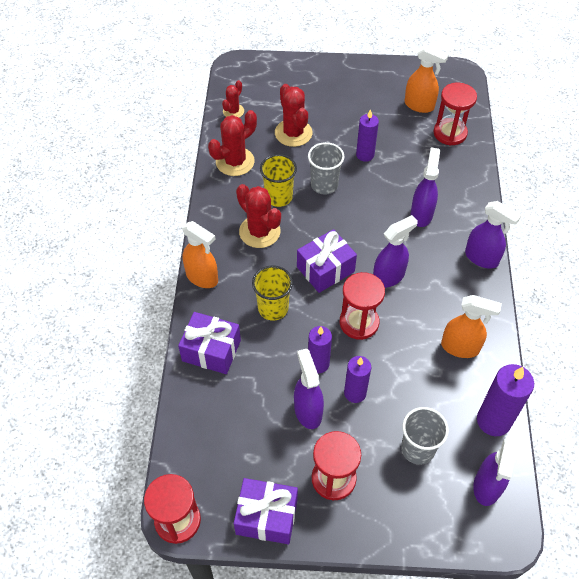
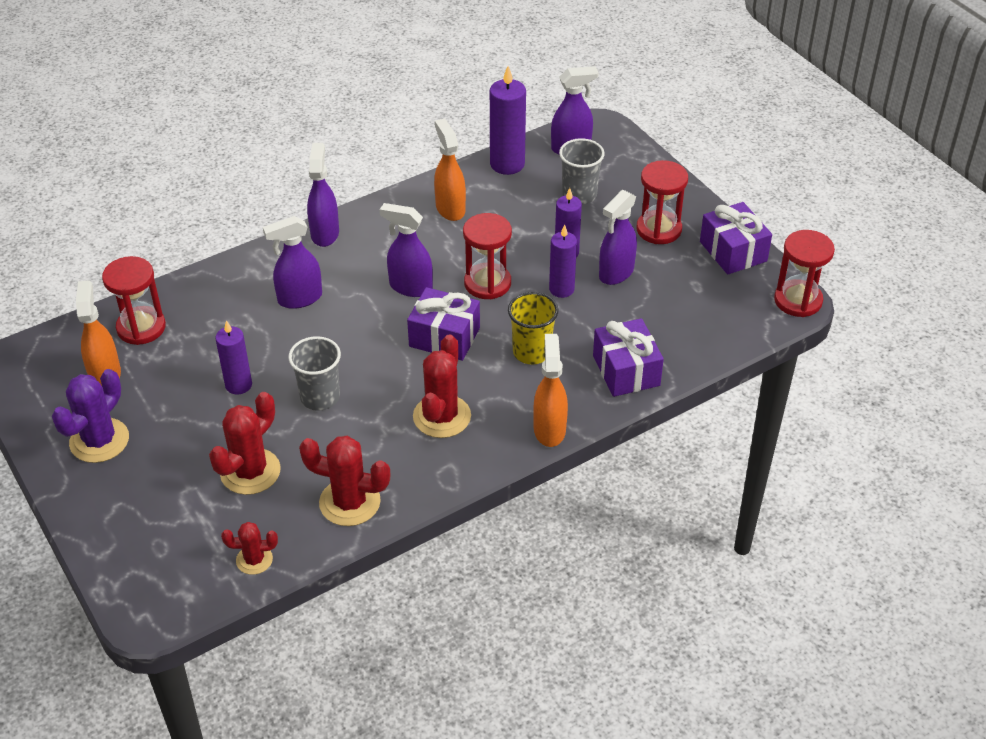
camera: 125 degrees left, 10 degrees down
(278, 197) = (374, 428): yellow cup -> none
(368, 87) = (99, 441): none -> purple cactus

